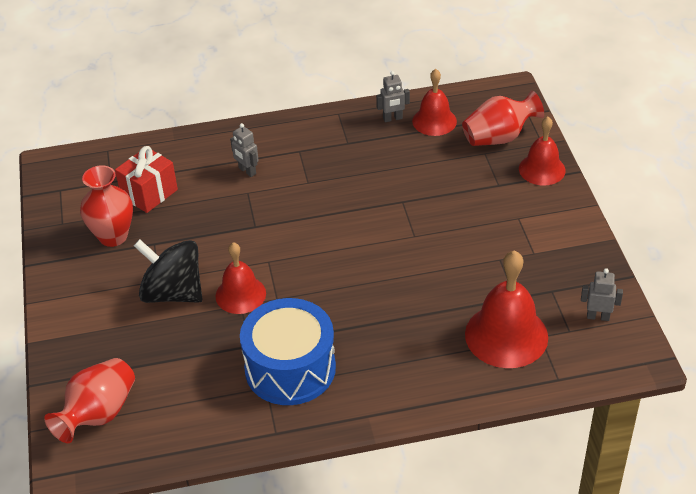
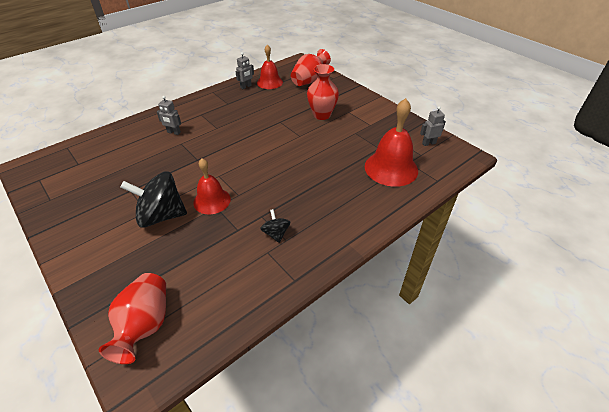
camera: 30 degrees left, 0 degrees up
(113, 236) = (96, 195): red vase -> red vase (322, 115)
(149, 193) = (111, 162): red gift -> none
(290, 368) = (276, 233): blue drum -> black spinning top
(542, 169) = (342, 88): red bell -> none

